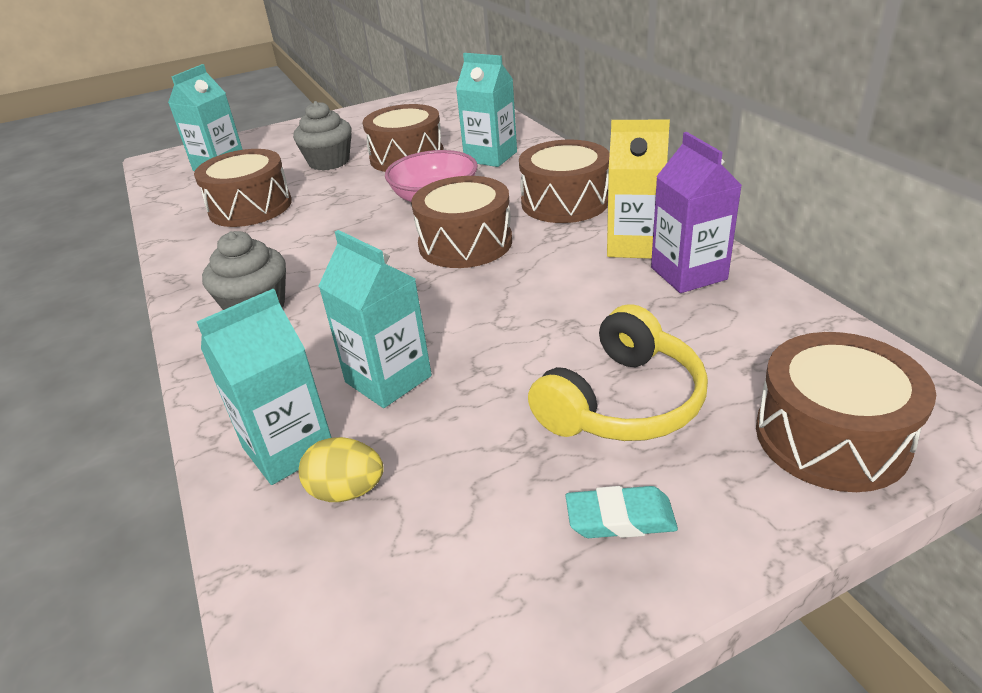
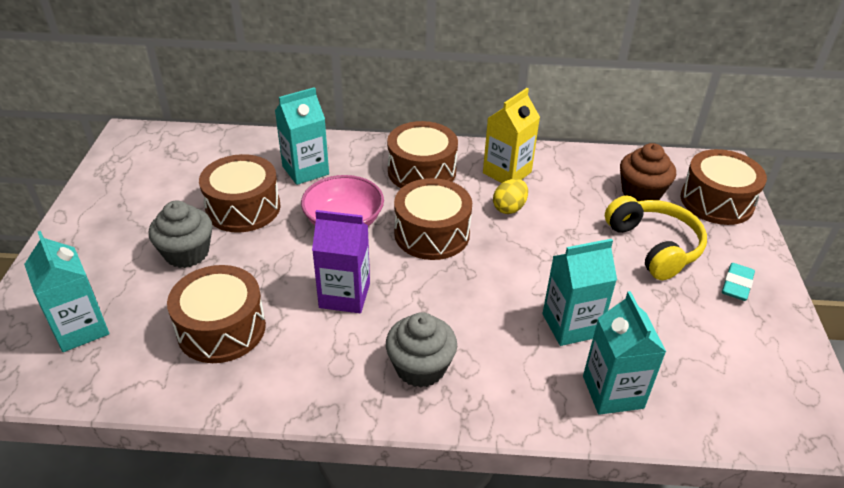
camera: 65 degrees left, 5 degrees up
(347, 491) = (667, 375): yellow egg -> yellow egg (509, 208)
(688, 273) = (556, 171): purple carton -> purple carton (344, 295)
(740, 353) = (641, 192): none -> brown cupcake

